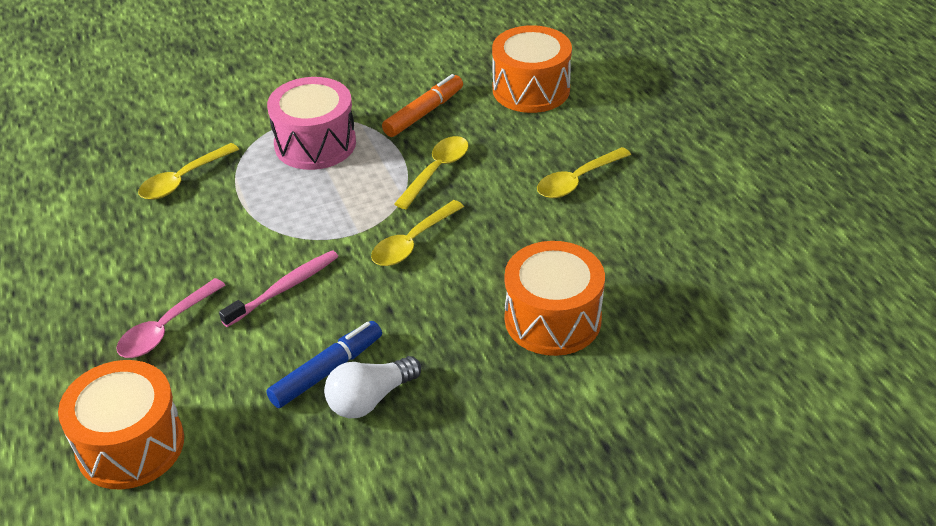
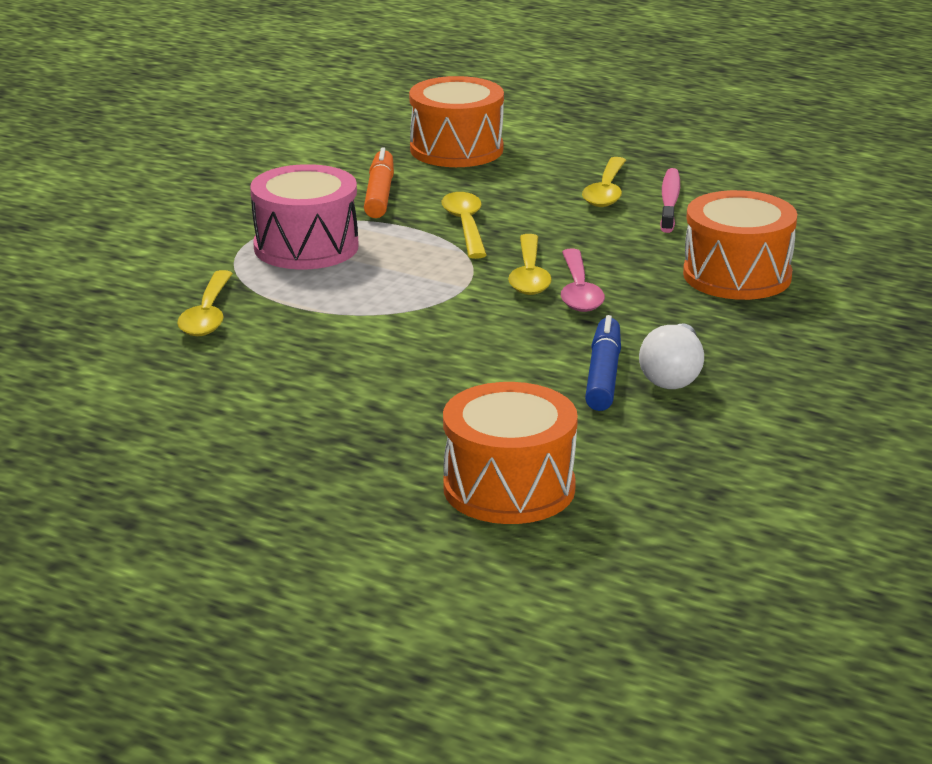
camera: 40 degrees left, 15 degrees down
(166, 328) = (394, 410): pink spoon -> pink spoon (579, 291)
(284, 288) = (463, 344): pink toothbrush -> pink toothbrush (670, 201)

